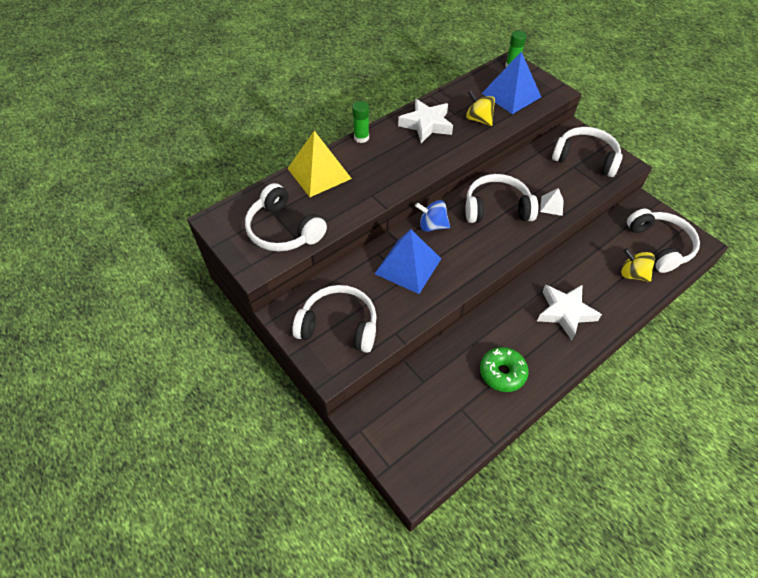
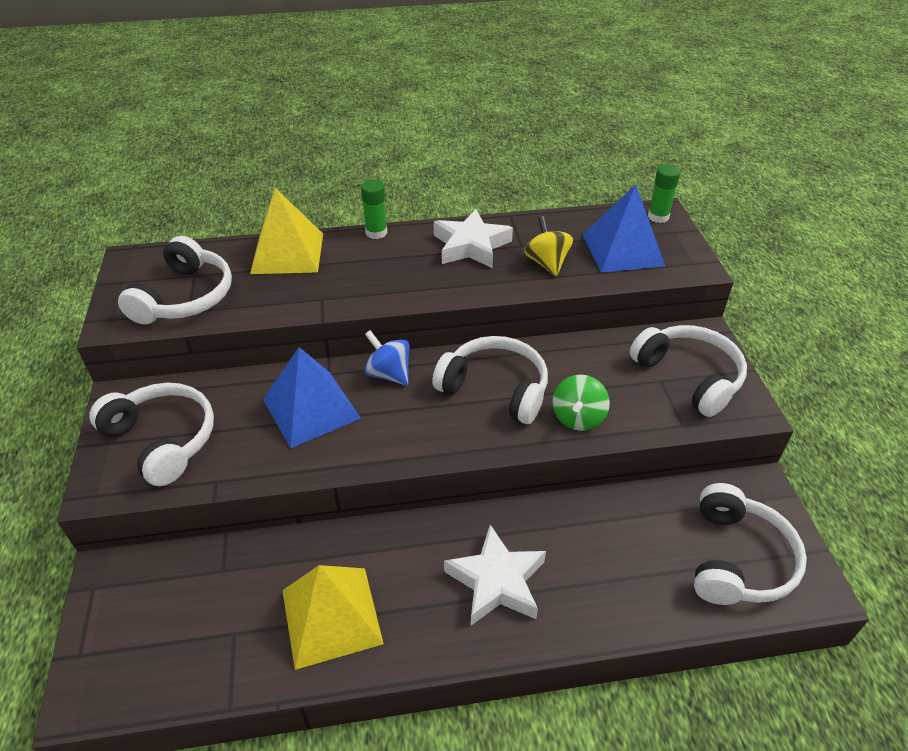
camera: 30 degrees right, 10 degrees down
(284, 230) = (185, 297): white headphones -> white headphones turned 150 degrees counterclockwise
(502, 373) = (331, 616): green donut -> yellow pyramid
(551, 205) = (578, 417): white pyramid -> green spinning top
(632, 274) = (653, 579): yellow spinning top -> none

